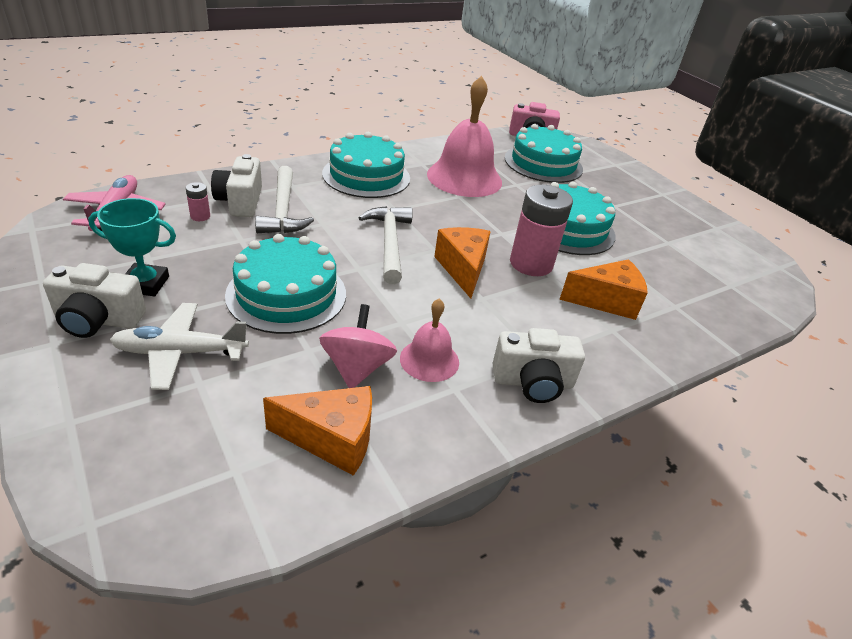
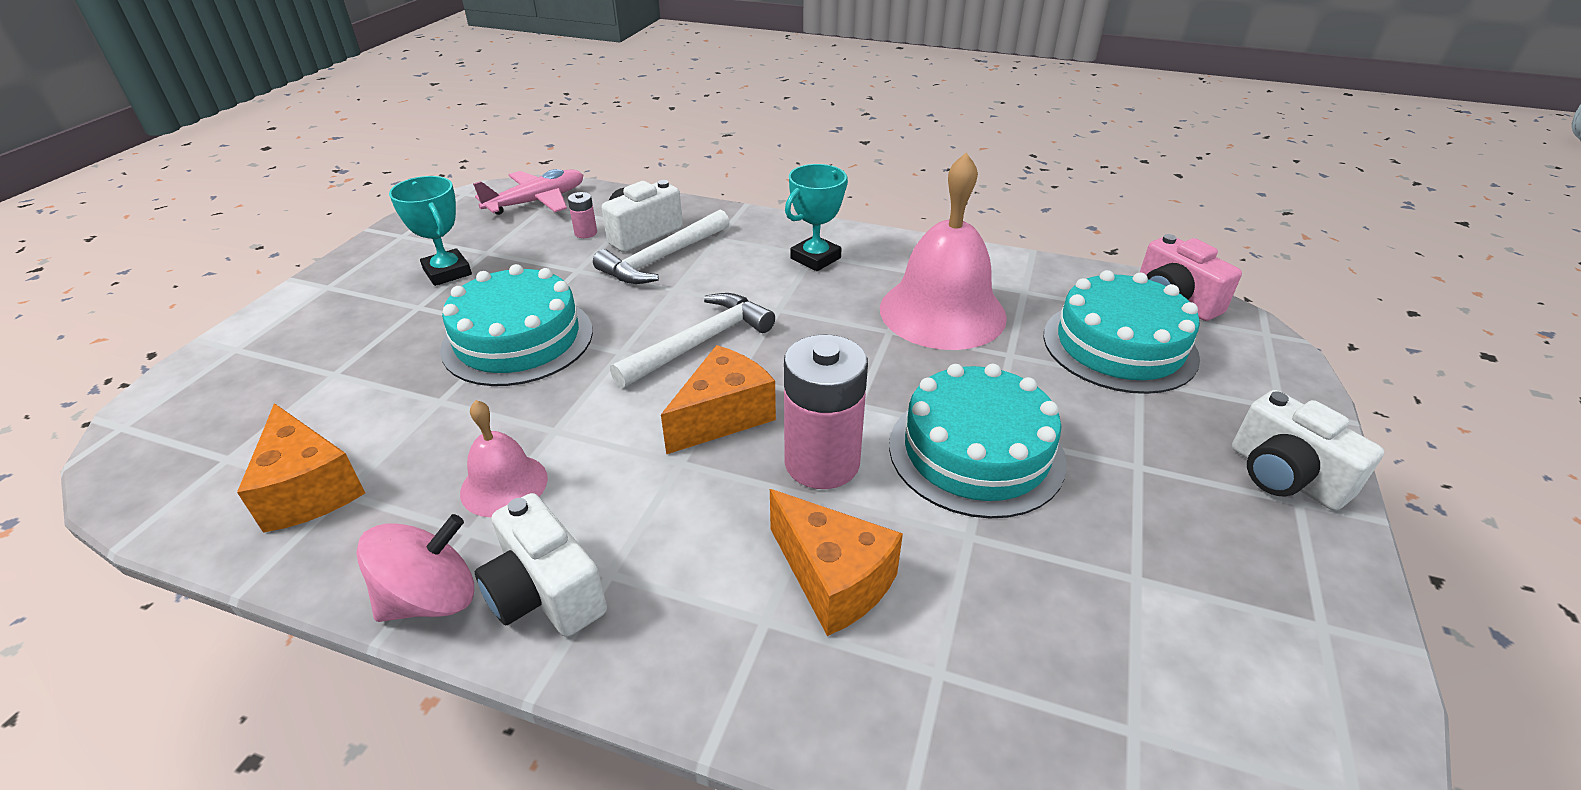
camera: 55 degrees right, 0 degrees up
(98, 320) = (374, 284): white camera -> white camera (1284, 476)
(180, 352) = (367, 341): white plane -> none
(357, 368) = (439, 444): pink spinning top -> pink spinning top (431, 598)
(366, 176) = (815, 258): turquoise cake -> turquoise trophy

